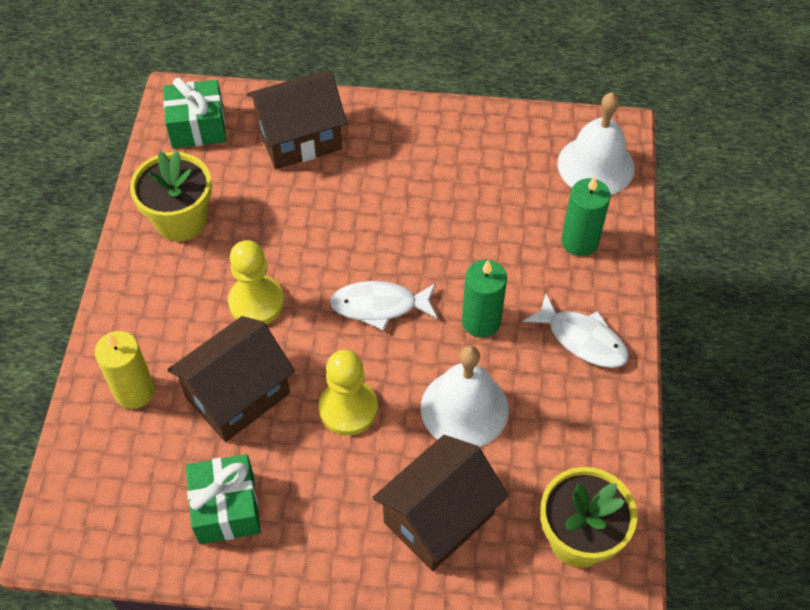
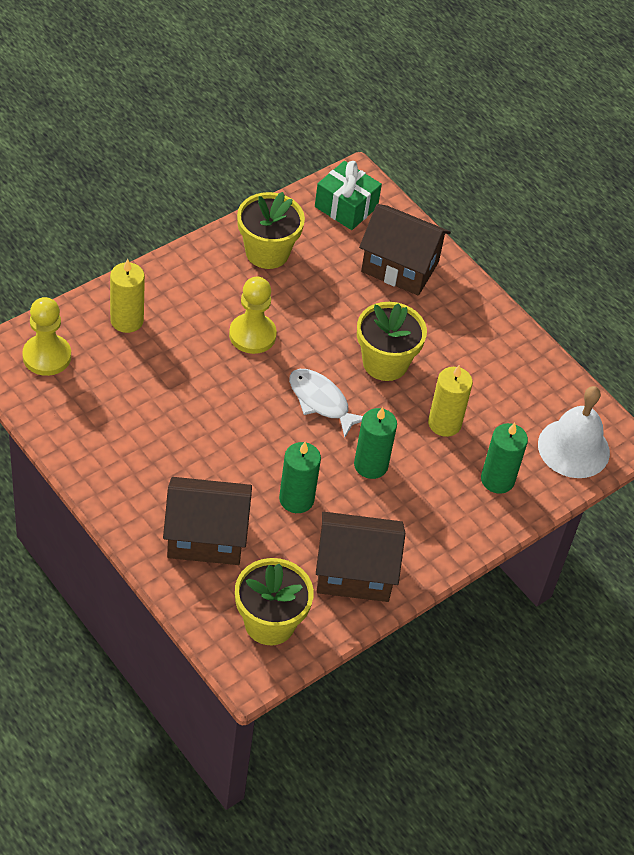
camera: 40 degrees right, 5 degrees down
(226, 508) = (101, 423): green gift -> none
(238, 395) = (178, 374): brown house -> brown house (354, 573)
(348, 408) = (230, 437): yellow pawn -> yellow pawn (47, 356)
(386, 227) = (385, 363): none -> yellow flower pot
(464, 408) = (296, 499): white bell -> green candle
(489, 234) = (444, 423): none -> yellow candle
(582, 339) = (420, 531): white fish -> none

